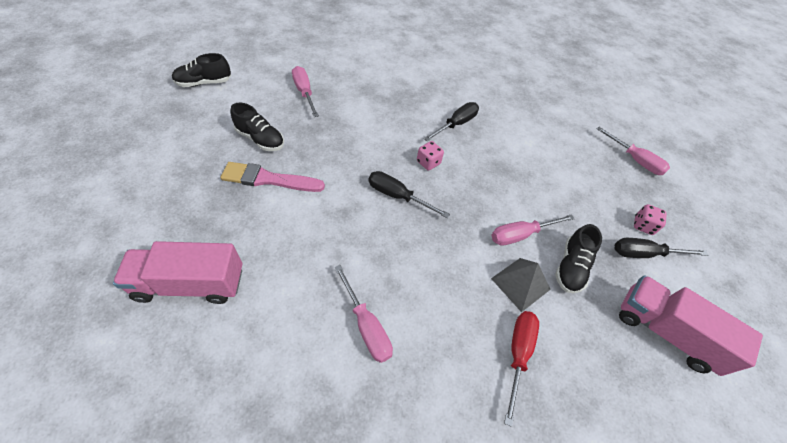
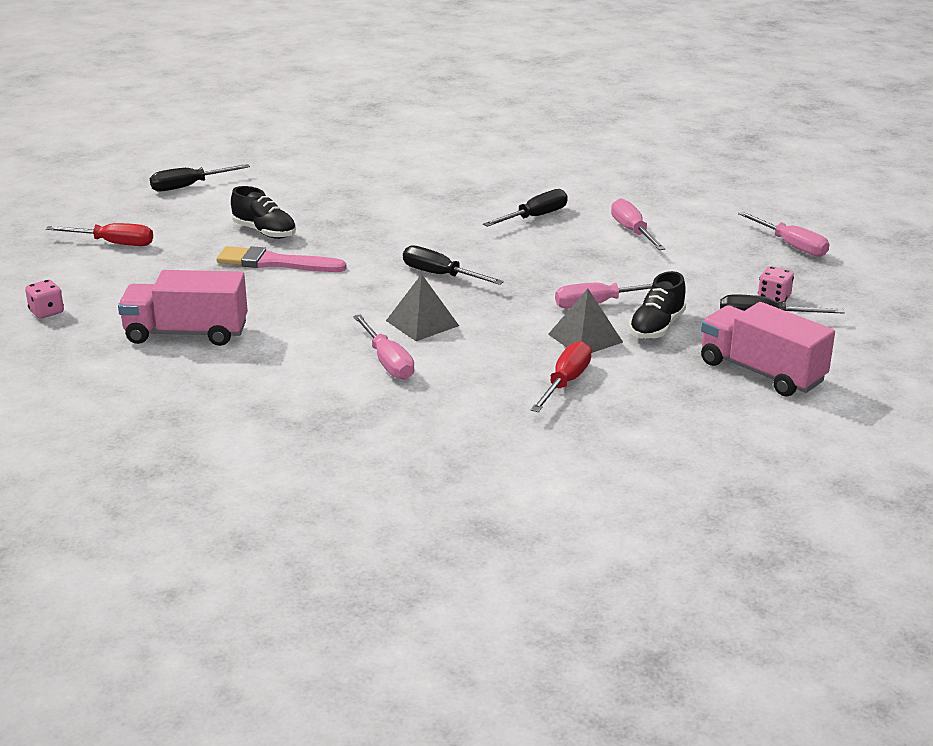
camera: 10 degrees right, 25 degrees down
(139, 153) = (114, 243): none -> red screwdriver
(204, 83) = (188, 186): black shoe -> black screwdriver
(304, 92) = (324, 192): pink screwdriver -> pink screwdriver (632, 231)
(390, 264) = (422, 323): none -> grey pyramid
(428, 162) = (487, 249): pink dice -> pink dice (46, 312)

